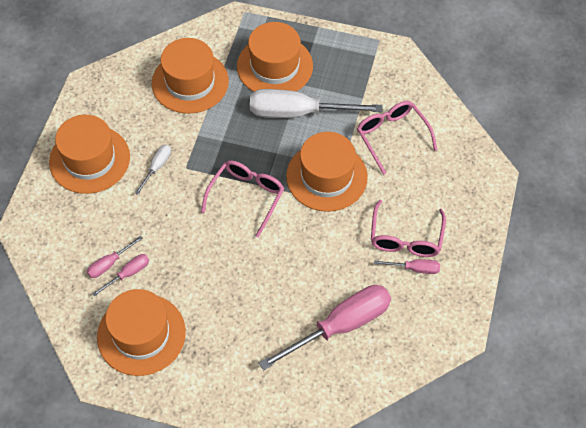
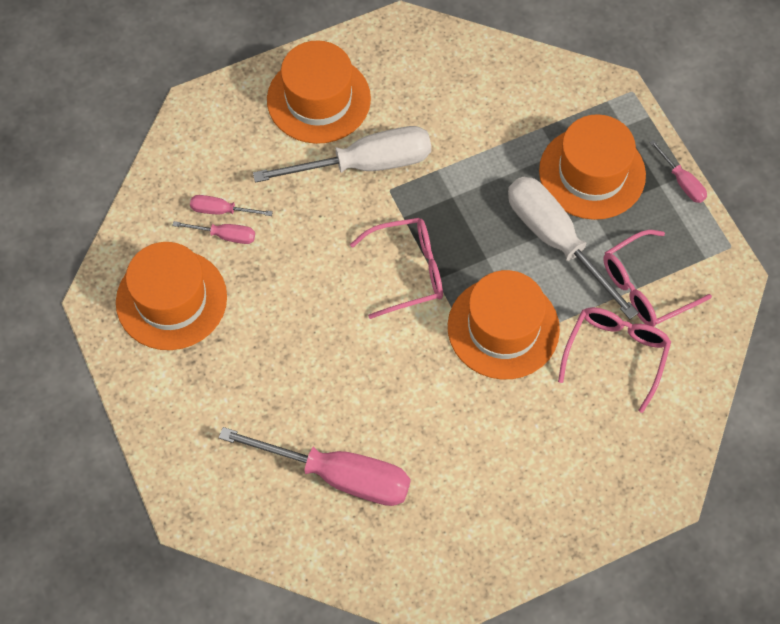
camera: 50 degrees right, 5 degrees up
(157, 167) = (365, 164): white screwdriver -> white screwdriver, size x2.19
(190, 82) = (493, 112): orange hat -> none
(406, 237) = (501, 462): pink glasses -> pink glasses (646, 287)
(415, 268) = (471, 499): pink screwdriver -> pink screwdriver (682, 182)

